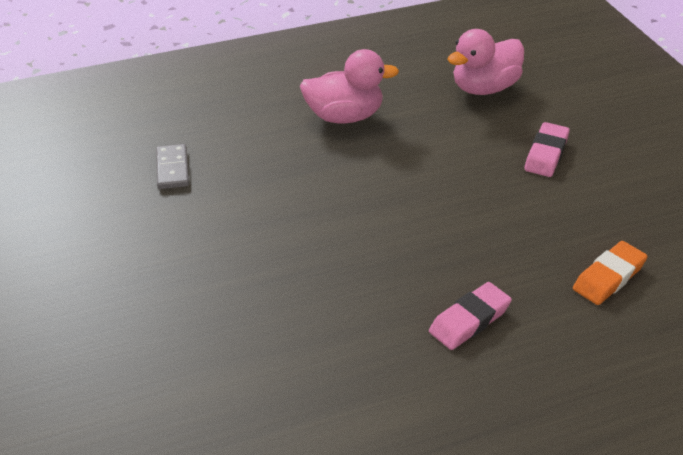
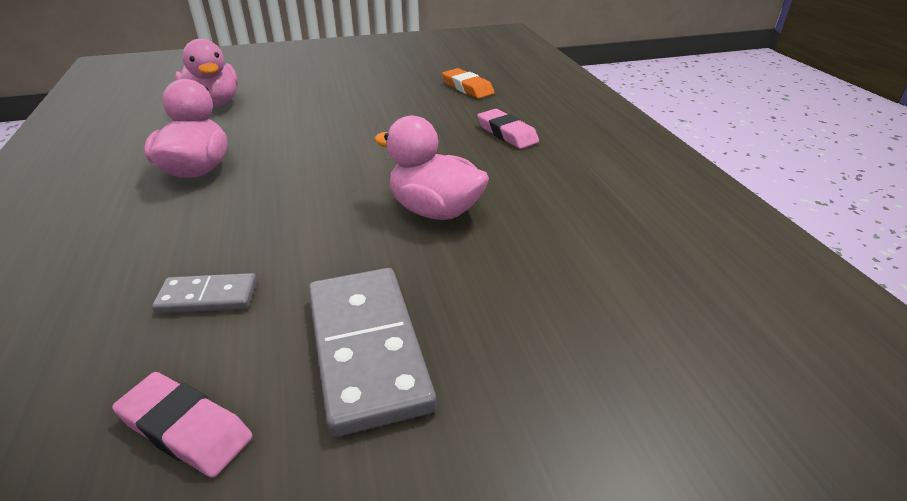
camera: 85 degrees left, 5 degrees down
(113, 251) = (367, 349): none -> grey domino
(287, 270) = (435, 210): none -> pink duck
(546, 154) = (324, 91): pink eraser -> pink eraser (185, 429)

